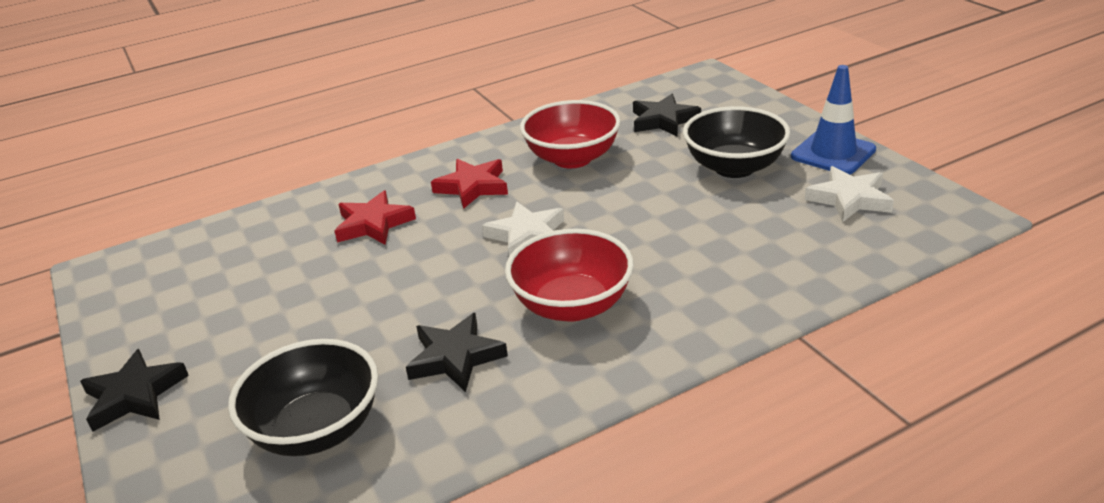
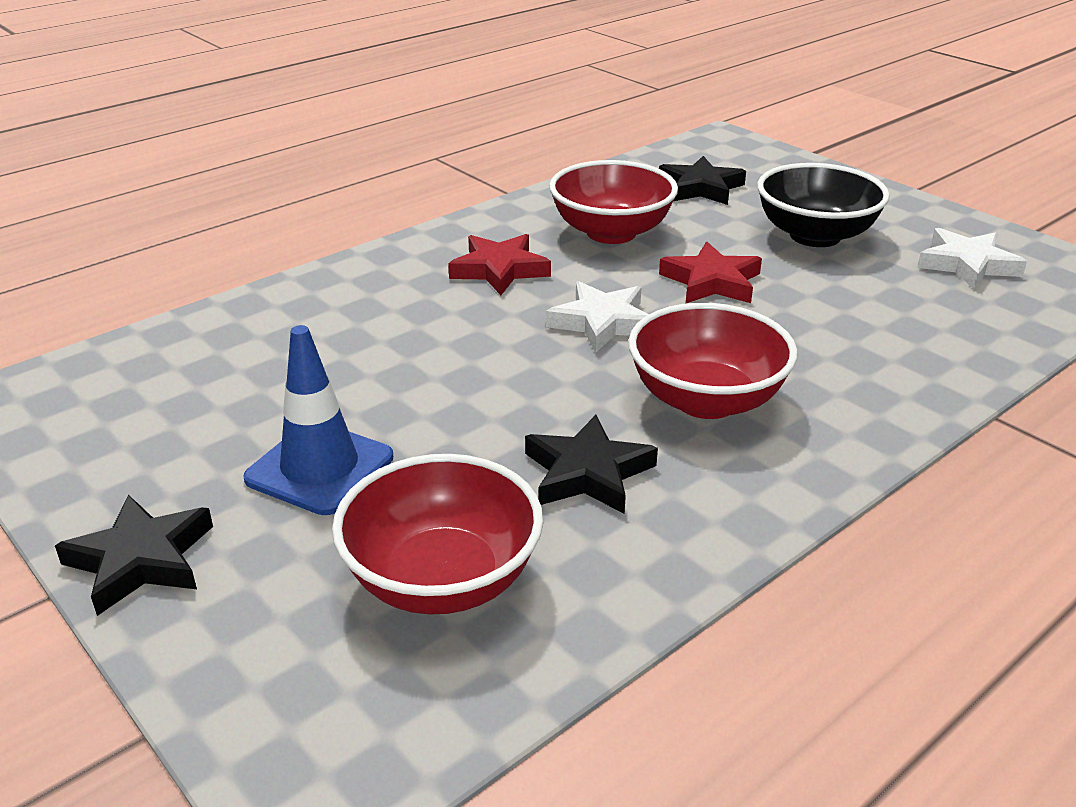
camera: 15 degrees left, 0 degrees up
(317, 429) = (442, 579): black bowl -> red bowl
(373, 224) = (387, 319): red star -> red star (711, 282)
(833, 153) = (919, 217): blue traffic cone -> blue traffic cone (320, 468)

